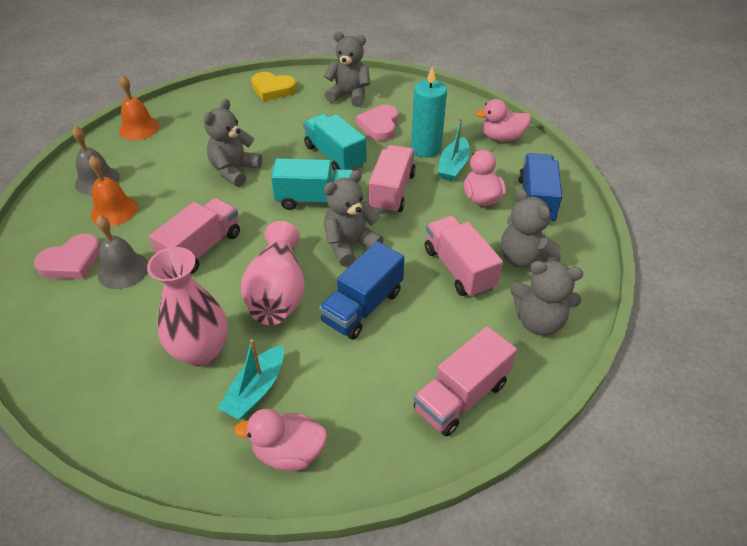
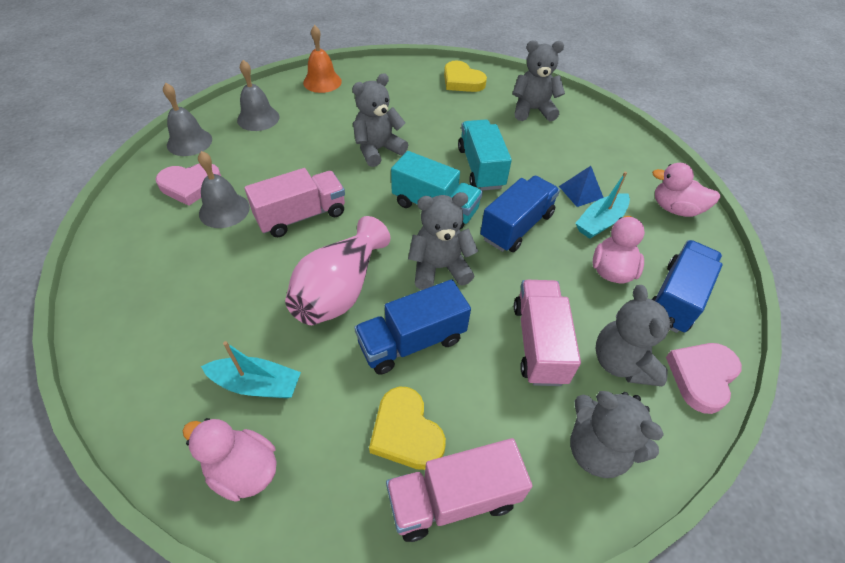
camera: 25 degrees right, 5 degrees up
(40, 224) = (189, 142): none -> grey bell
(114, 210) = (253, 151): orange bell -> none
(201, 351) = (236, 319): pink vase -> none
(256, 390) = (256, 384): turquoise boat -> turquoise boat turned 135 degrees counterclockwise
(349, 96) = (532, 110): grey teddy bear -> grey teddy bear turned 45 degrees counterclockwise
(379, 125) = (545, 151): pink heart -> pink heart (701, 377)
(392, 192) = (517, 226): pink truck -> blue truck
(399, 370) = (406, 432): none -> yellow heart
(426, 148) = (581, 192): turquoise candle -> blue pyramid

